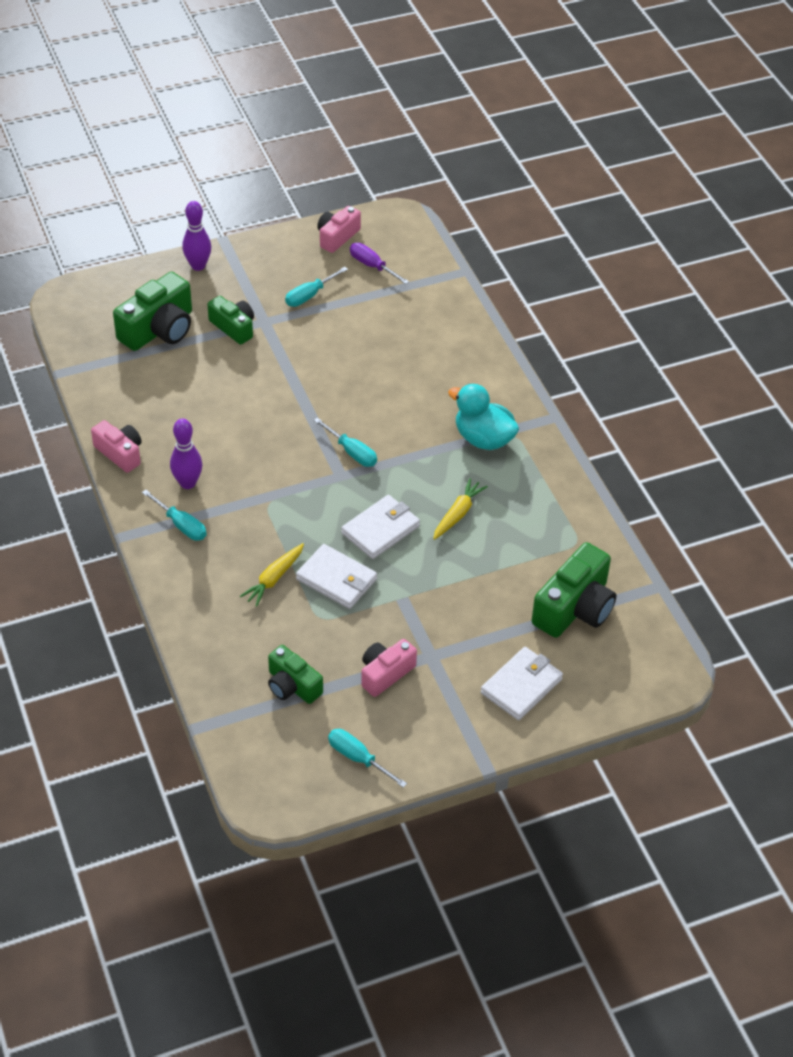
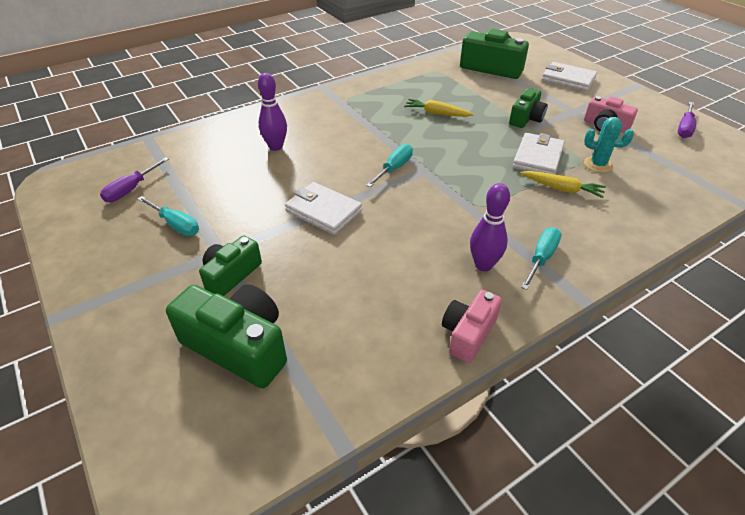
camera: 100 degrees left, 5 degrees down
(198, 266) = (108, 332): purple bowling pin -> purple bowling pin (276, 147)
(292, 686) = (656, 163): green camera -> green camera (526, 118)
(306, 629) = (598, 165): none -> turquoise cactus
(337, 237) = (76, 219): pink camera -> none
(358, 758) = (684, 128): turquoise screwdriver -> purple screwdriver
(380, 530) = (473, 144): white wallet -> white wallet (323, 211)
(483, 439) = (354, 110): turquoise duck -> none

